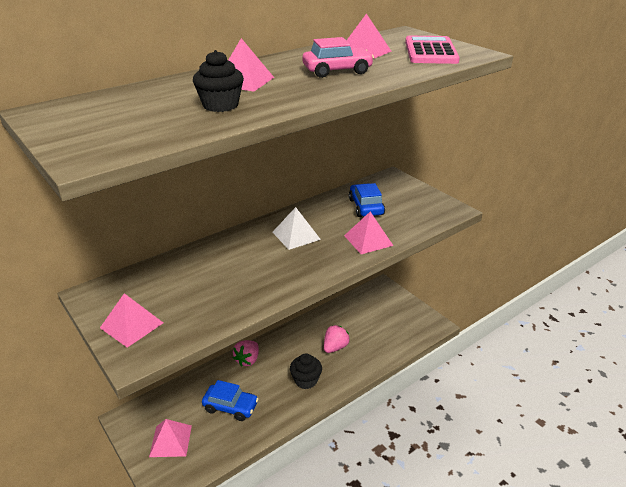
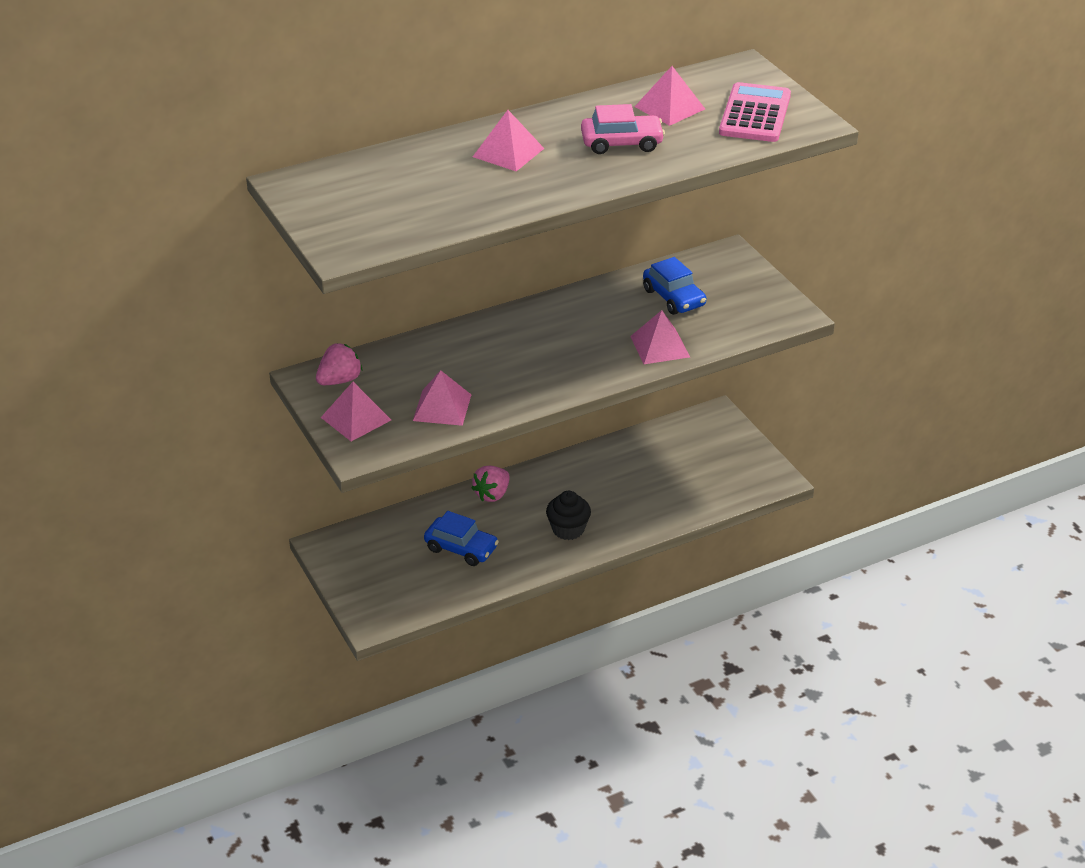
camera: 10 degrees right, 5 degrees up
(170, 440) = (380, 576): pink pyramid -> pink pyramid (442, 407)
(220, 105) = (476, 191): black cupcake -> none
(296, 235) = (567, 330): white pyramid -> none
(335, 347) = (620, 492): pink strawberry -> pink strawberry (339, 380)
(366, 207) = (674, 298): blue car -> blue car turned 150 degrees clockwise

